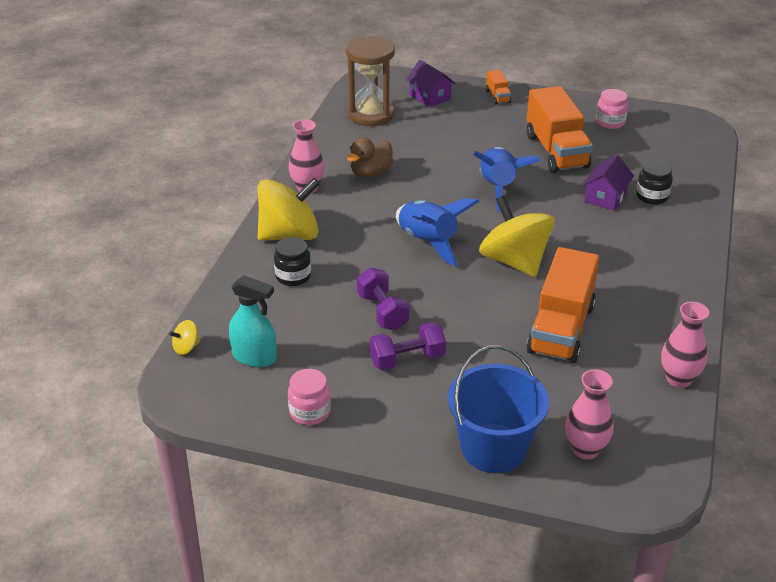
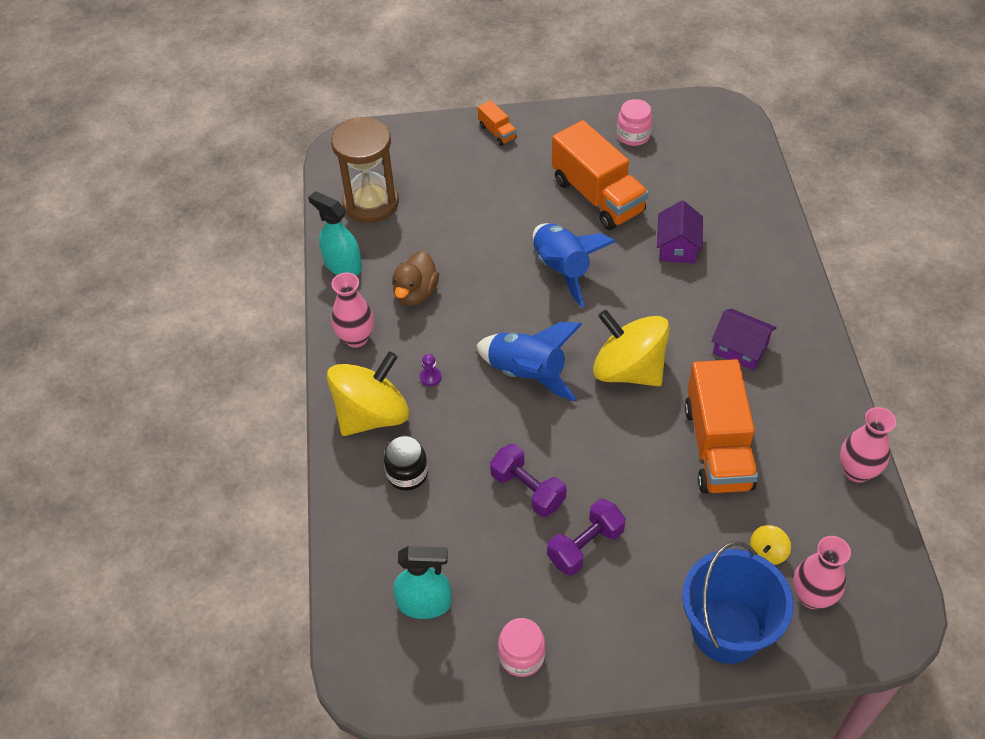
camera: 20 degrees left, 15 degrees up
(186, 348) = (343, 619): yellow spinning top -> yellow spinning top (767, 552)
(325, 144) = (342, 265): none -> turquoise spray bottle
(349, 225) = (430, 377): none -> purple pawn
(430, 97) = (423, 155): purple house -> purple house (740, 349)
(652, 196) = (723, 231): black jar -> none

